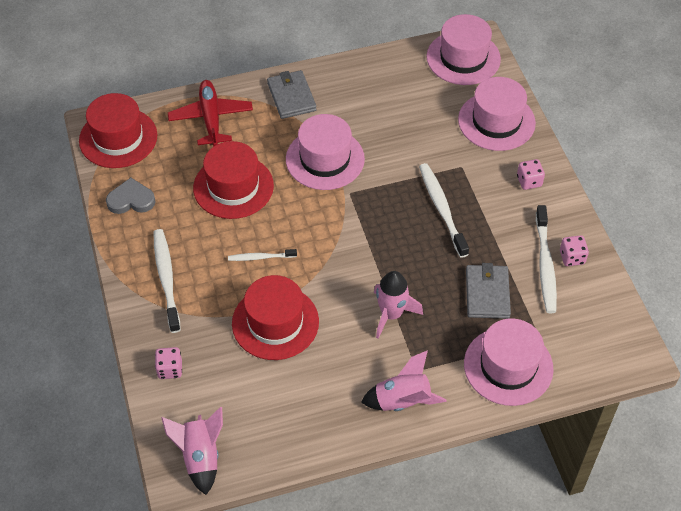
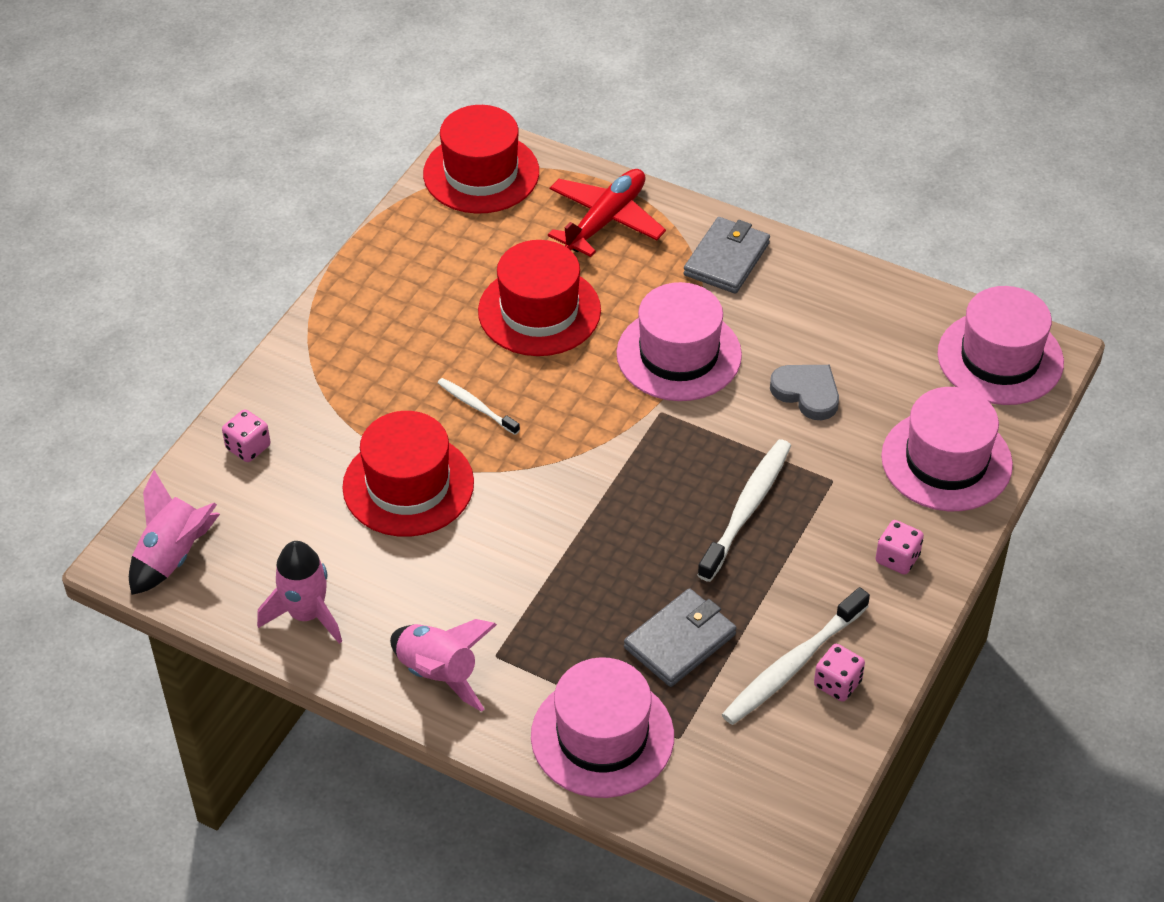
camera: 45 degrees right, 5 degrees down
(131, 200) = (416, 247): grey heart -> grey heart (807, 393)
(166, 279) = (353, 355): white toothbrush -> none
(391, 314) = (542, 575): pink rocket -> pink rocket (306, 614)

